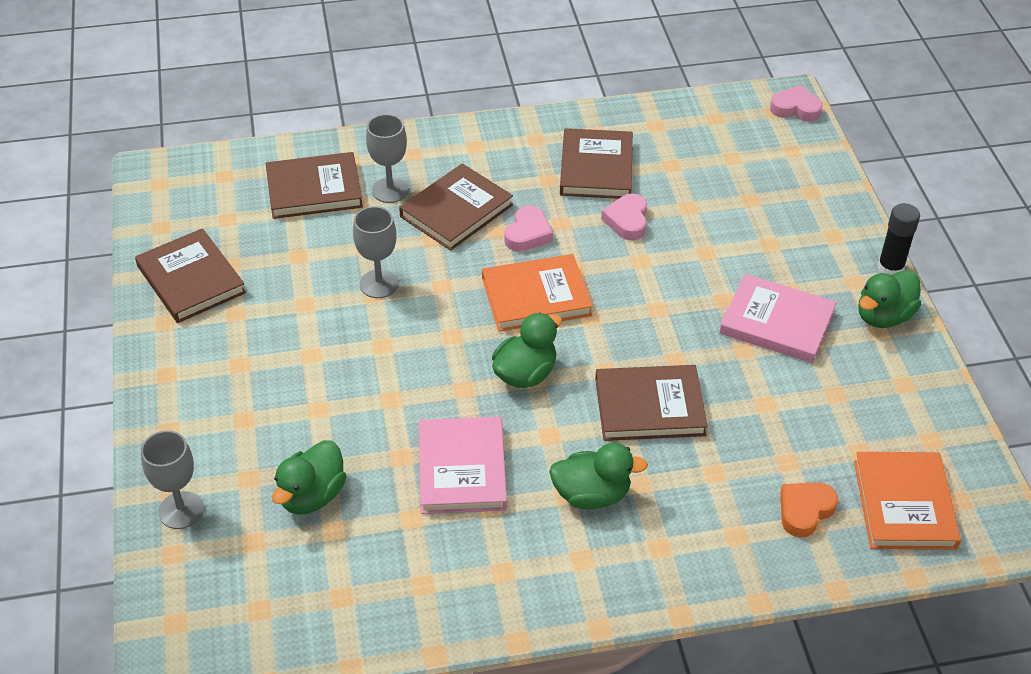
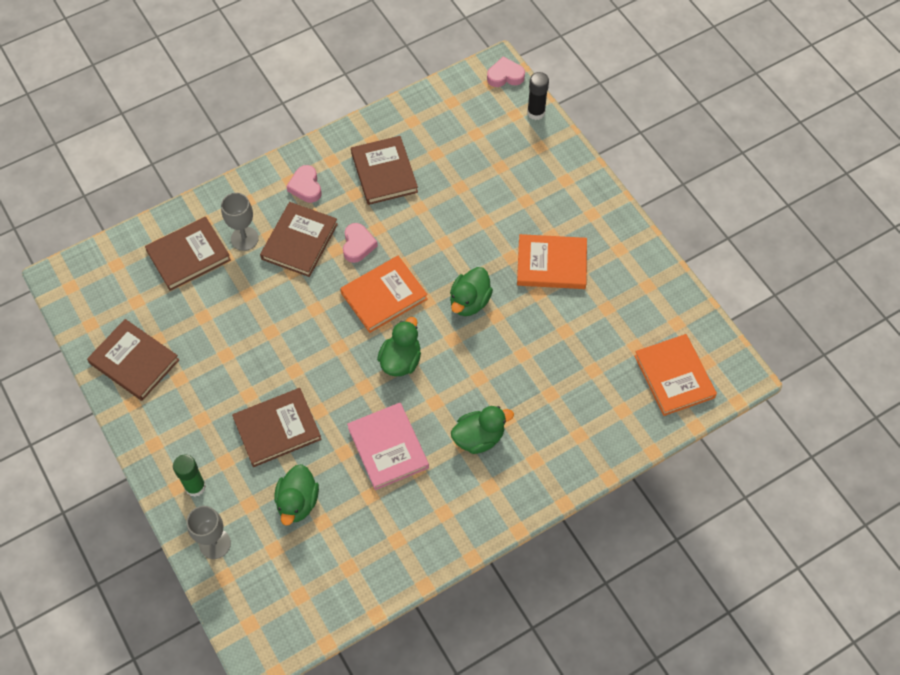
camera: 20 degrees left, 15 degrees up
(191, 437) = (195, 486): none -> green glue stick
(379, 284) = (271, 321): grey goblet -> none
(627, 220) = (422, 212): pink heart -> pink heart (306, 187)
(649, 407) = (492, 358): brown book -> brown book (277, 429)
(777, 322) = (551, 264): pink book -> orange book
(805, 511) = (615, 402): orange heart -> none
(883, 316) = (618, 236): green duck -> green duck (469, 301)
(890, 269) = (611, 196): black glue stick -> black glue stick (536, 112)

